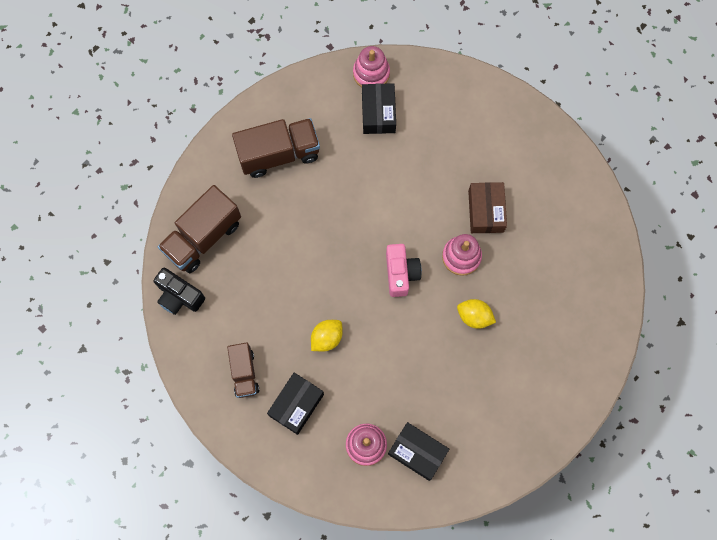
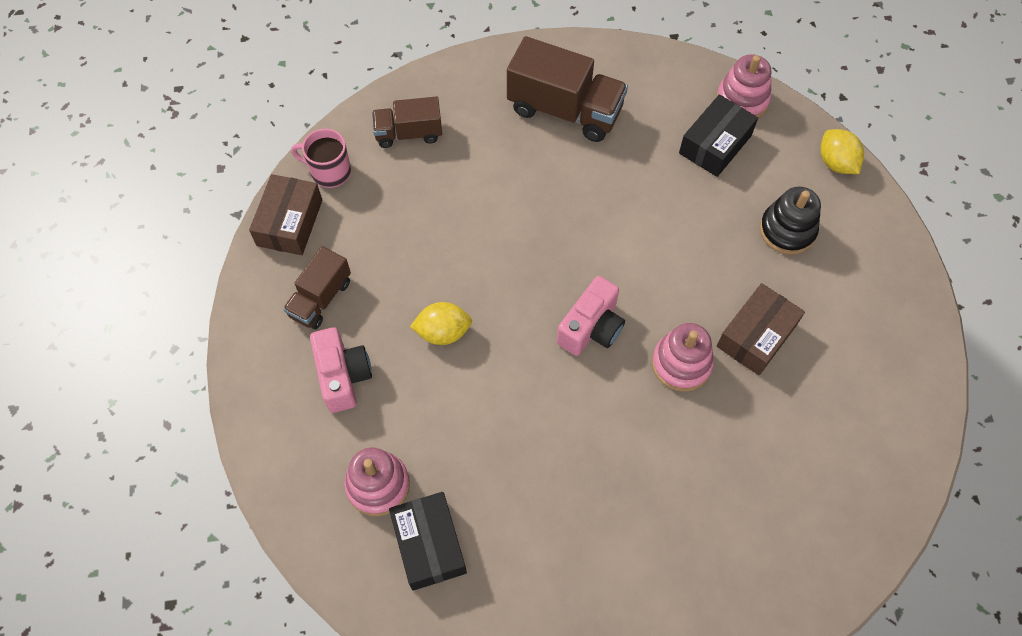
camera: 40 degrees right, 10 degrees down
(179, 296) = (329, 172): black camera -> pink mug
(185, 344) = (289, 223): none -> brown box
(203, 237) = (408, 133): brown truck -> brown truck, size x0.60
(296, 405) = (343, 376): black box -> pink camera
(455, 137) = (787, 230): none -> black stacking toy
(474, 317) = (638, 443): yellow lemon -> yellow lemon (836, 163)

